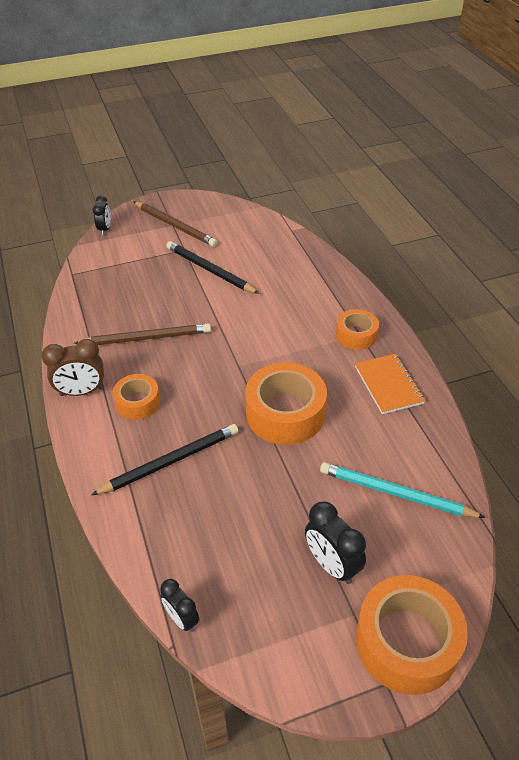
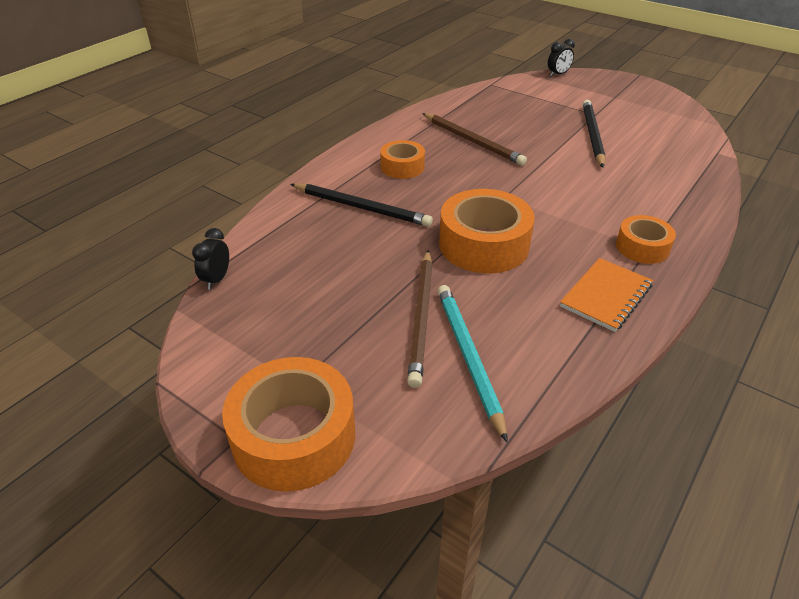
camera: 55 degrees right, 5 degrees down
(81, 392) = (383, 140): brown clock -> none
(175, 226) = (615, 98): brown pencil -> brown pencil (421, 318)
(332, 565) = (340, 345): black clock -> none

